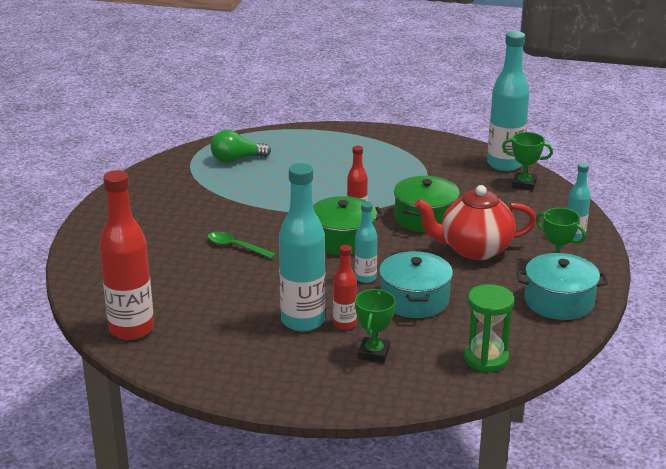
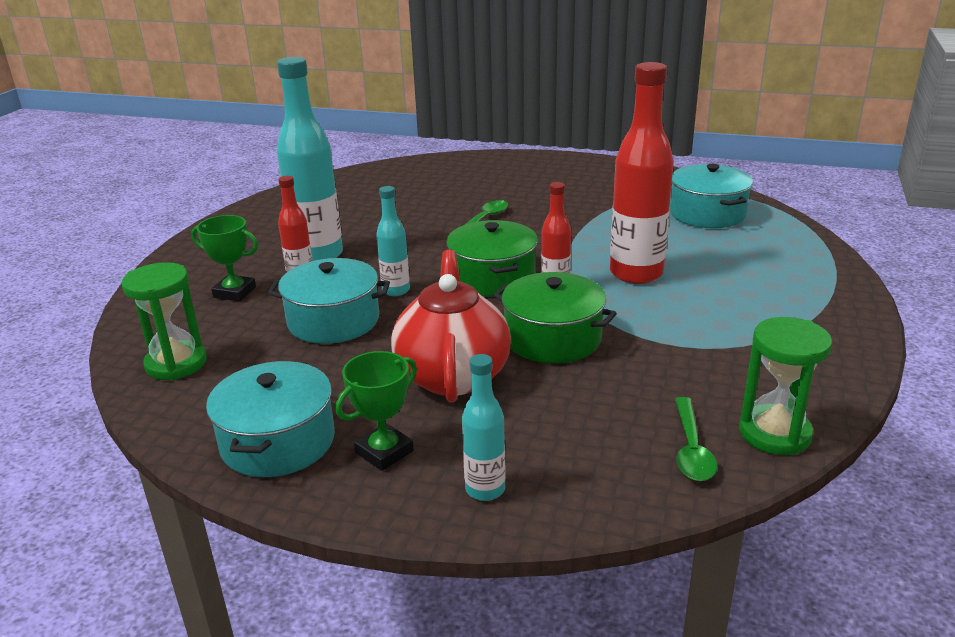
camera: 95 degrees right, 0 degrees up
(131, 329) = (341, 184): red bottle -> red bottle (636, 273)
(236, 160) = (707, 214): green light bulb -> turquoise pot
(504, 164) = (774, 433): turquoise bottle -> green hourglass
(524, 184) = (691, 449): green trophy -> green spoon

